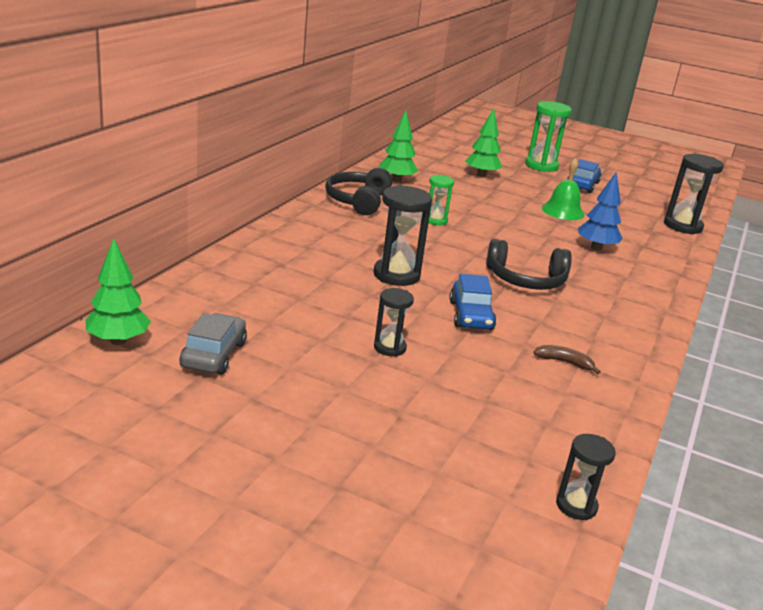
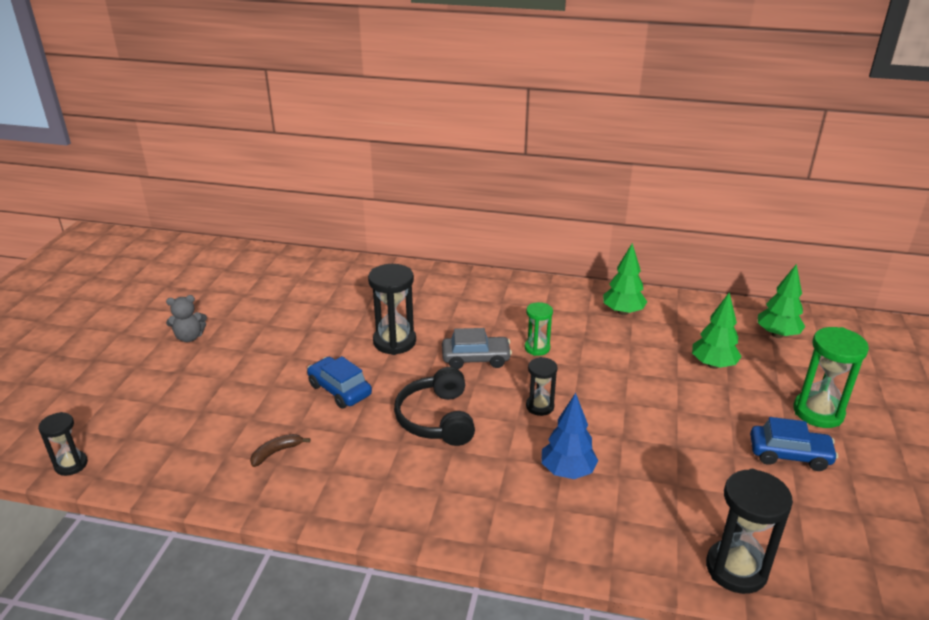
camera: 80 degrees right, 5 degrees up
(118, 341) = (237, 257): green tree -> green tree (777, 335)
(214, 355) = (232, 289): grey car -> grey car (476, 359)
(321, 398) = (189, 337): none -> grey teddy bear
(358, 201) = (542, 299): black headphones -> none
(390, 347) = (267, 355): black hourglass -> black hourglass (540, 406)
(471, 315) = (339, 390): blue car -> blue car turned 60 degrees clockwise
(562, 211) = (663, 439): green bell -> none
(564, 362) = (276, 452): brown banana -> brown banana turned 135 degrees counterclockwise

